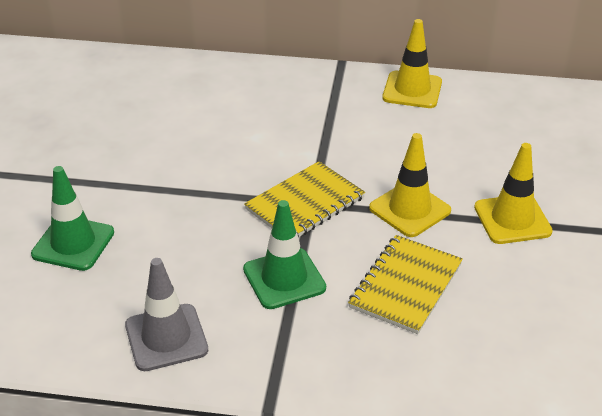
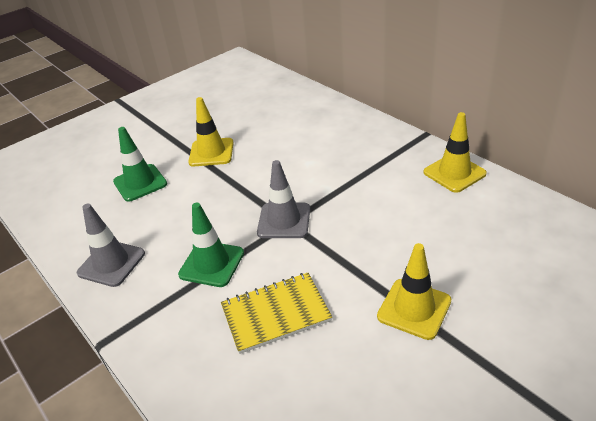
camera: 45 degrees right, 0 degrees up
(305, 204) = (284, 221): yellow notebook -> grey traffic cone
(409, 209) = (346, 260): yellow traffic cone -> yellow traffic cone (211, 152)

